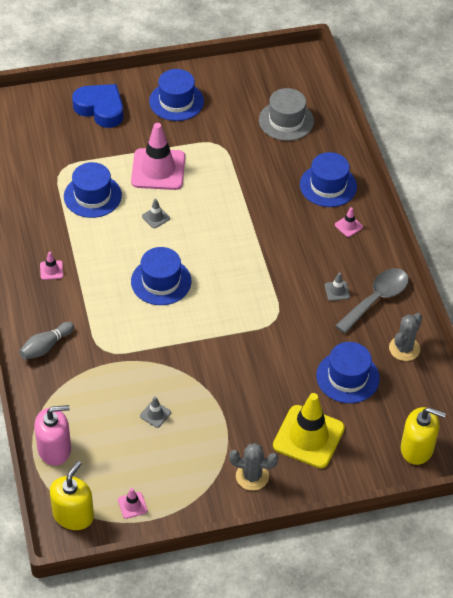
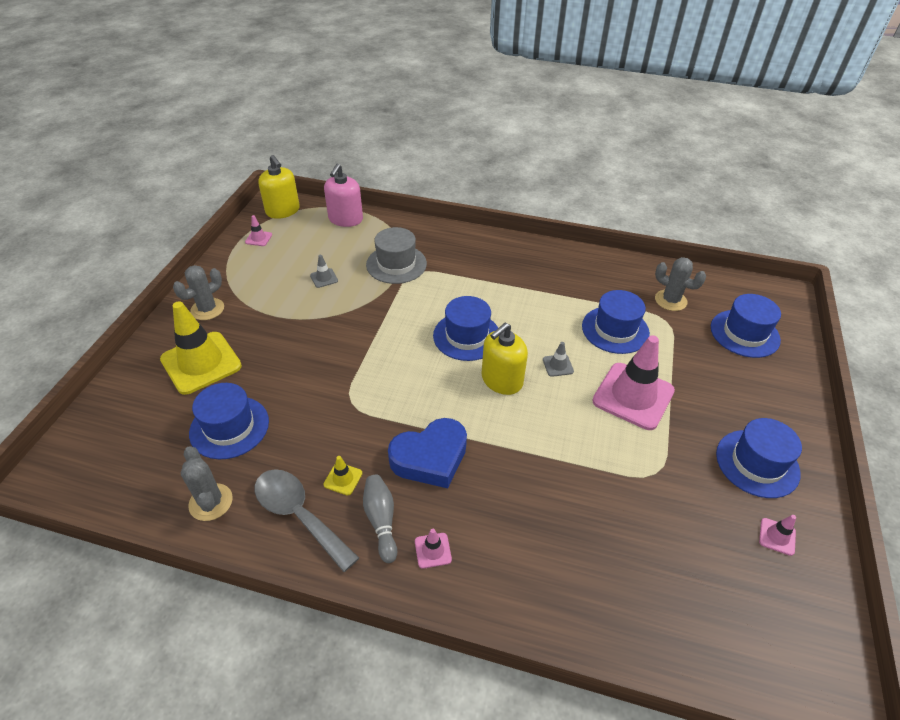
camera: 120 degrees right, 5 degrees down
(33, 172) = (670, 300): none -> grey cactus
(46, 346) = (446, 244): grey bowling pin -> grey bowling pin (381, 521)
(51, 270) = (530, 272): pink traffic cone -> pink traffic cone (777, 536)
(100, 109) = (760, 384): blue heart -> blue heart (430, 458)
(286, 121) = (678, 581): grey hat -> grey hat (396, 264)
(328, 185) = (519, 566): blue hat -> blue hat (744, 333)
(337, 291) = (343, 479): grey traffic cone -> yellow traffic cone
(376, 299) = (299, 515): grey spoon -> grey spoon turned 150 degrees clockwise
(417, 448) = (96, 441): yellow soap dispenser -> yellow soap dispenser (501, 380)

